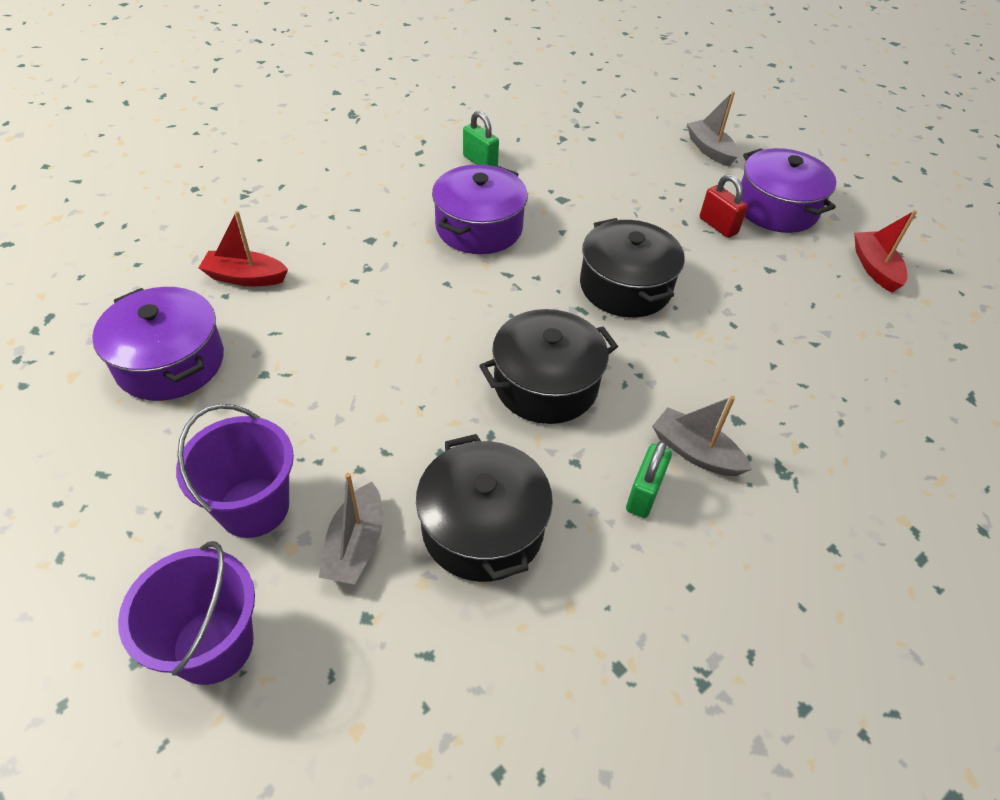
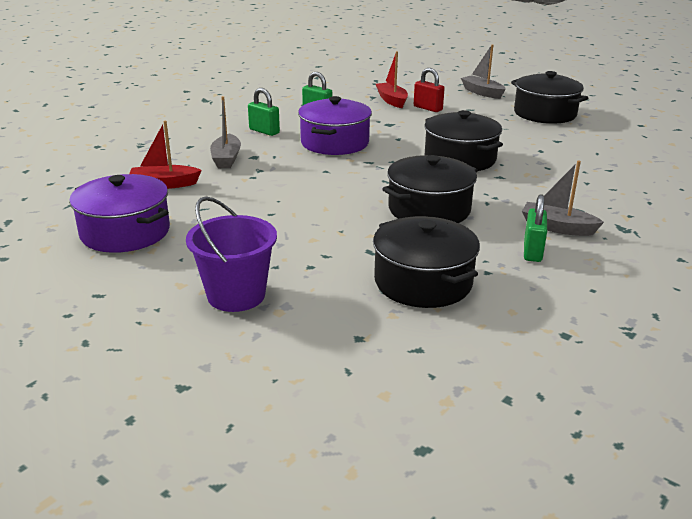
camera: 10 degrees left, 20 degrees down
(213, 645) = (242, 369): purple bucket -> none
(356, 545) = (329, 303): grey boat -> grey boat (226, 159)
(401, 190) = (264, 131): none -> green padlock
(718, 226) = (509, 125): red padlock -> red padlock (427, 108)
(776, 208) = (545, 113): purple pot -> black pot
(875, 268) = (628, 133): red boat -> red boat (392, 100)

